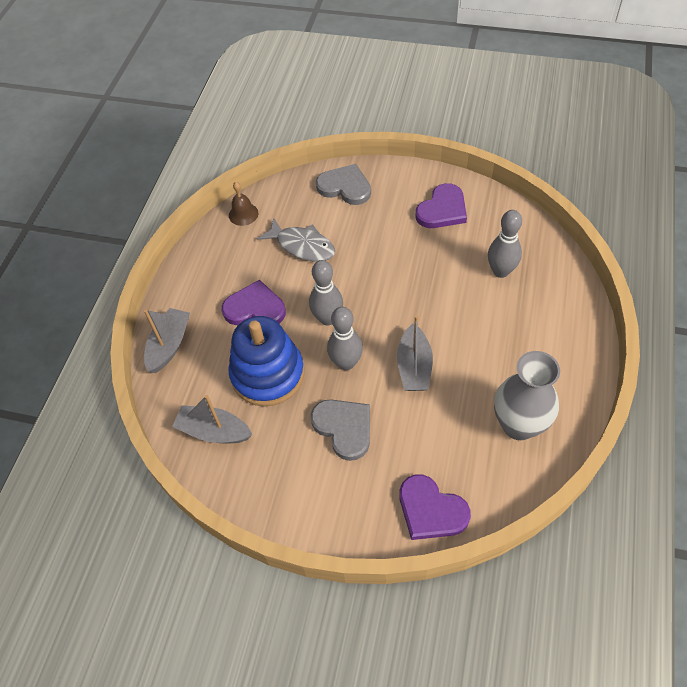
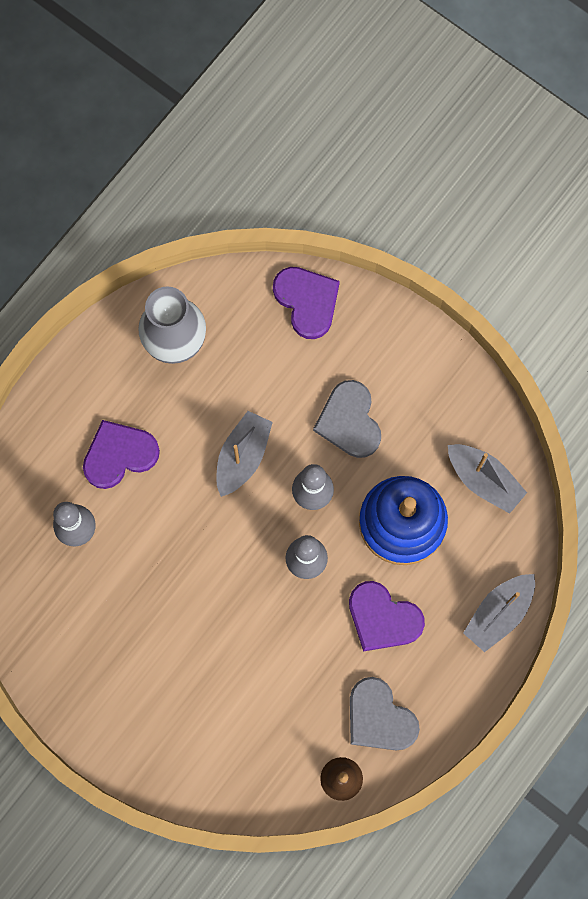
camera: 160 degrees left, 20 degrees up
(302, 246) = (289, 686): grey fish -> none
(345, 187) = (191, 759): grey heart -> grey heart (379, 717)
(442, 210) = (91, 657): purple heart -> purple heart (119, 455)

